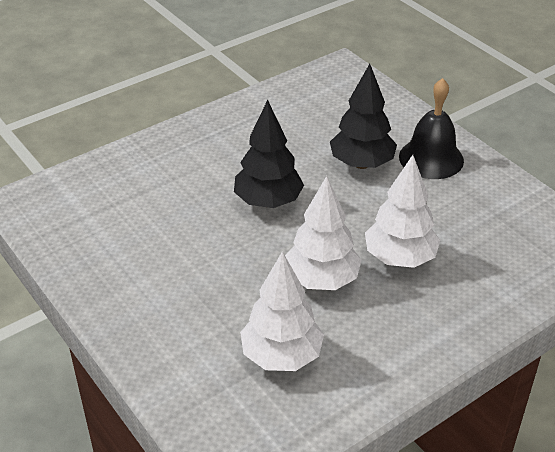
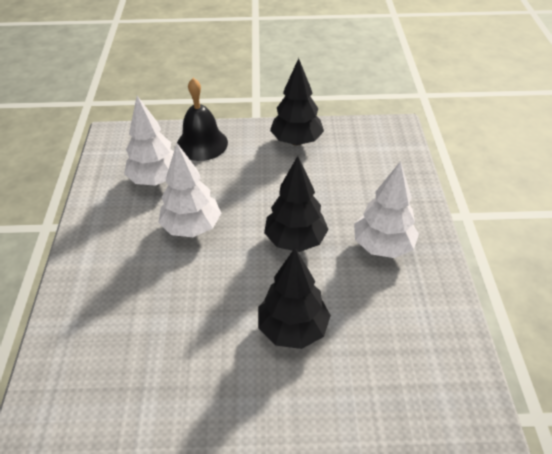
camera: 125 degrees right, 5 degrees up
(108, 268) = (296, 141): none -> black tree
(399, 258) = (167, 282): white tree -> white tree (382, 246)
(431, 158) = (256, 392): black bell -> black bell (202, 144)

